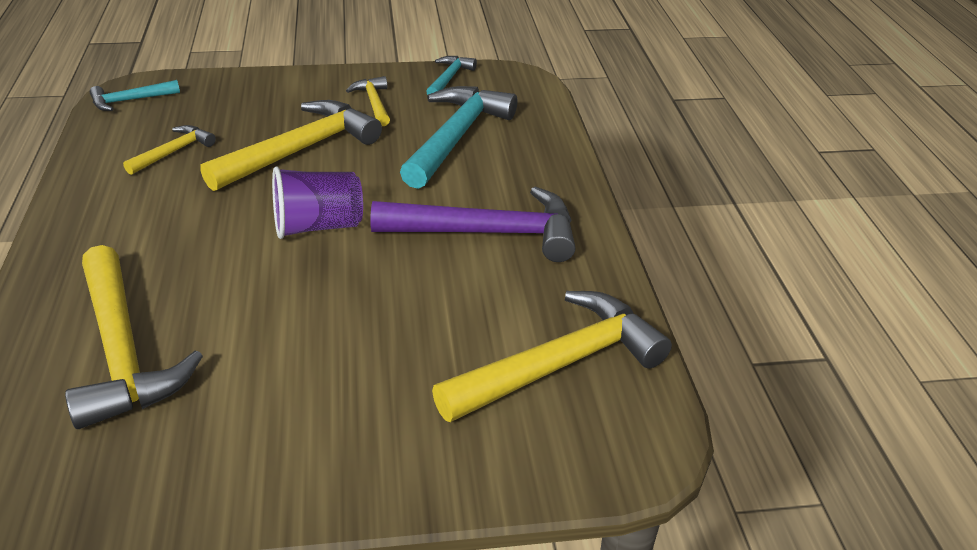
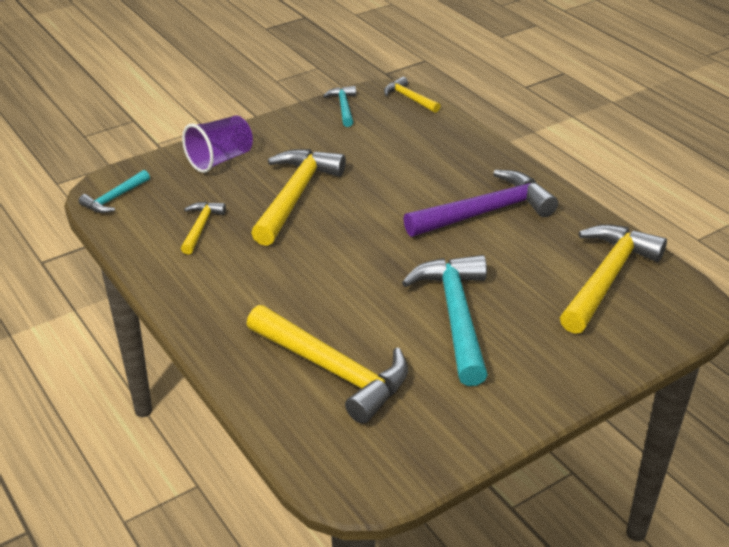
camera: 25 degrees left, 0 degrees up
(318, 226) = (369, 245): purple cup -> purple cup (220, 160)
(373, 103) = (309, 143): yellow hammer -> yellow hammer (409, 98)
(456, 137) = (395, 151): turquoise hammer -> turquoise hammer (455, 316)

